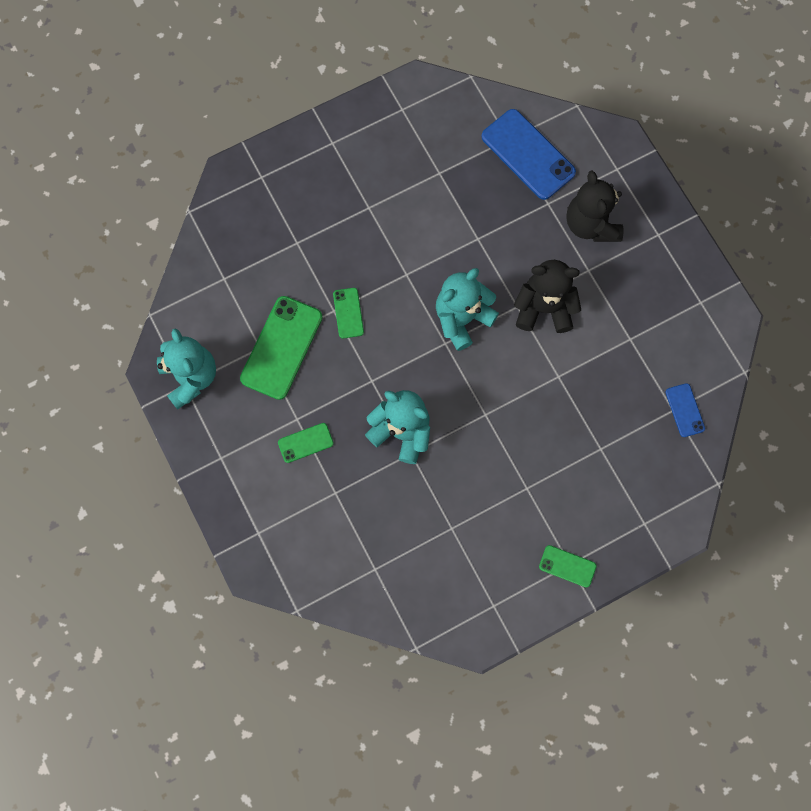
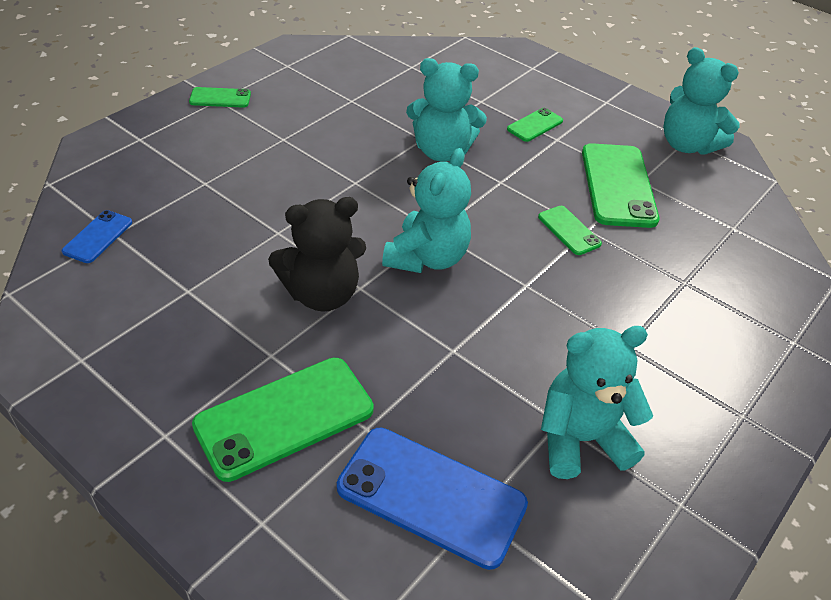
camera: 155 degrees right, 30 degrees down
(433, 159) = (581, 439): none -> turquoise teddy bear
(591, 224) = (284, 417): black teddy bear -> green phone
(684, 410) = (98, 237): blue phone -> blue phone turned 60 degrees clockwise

